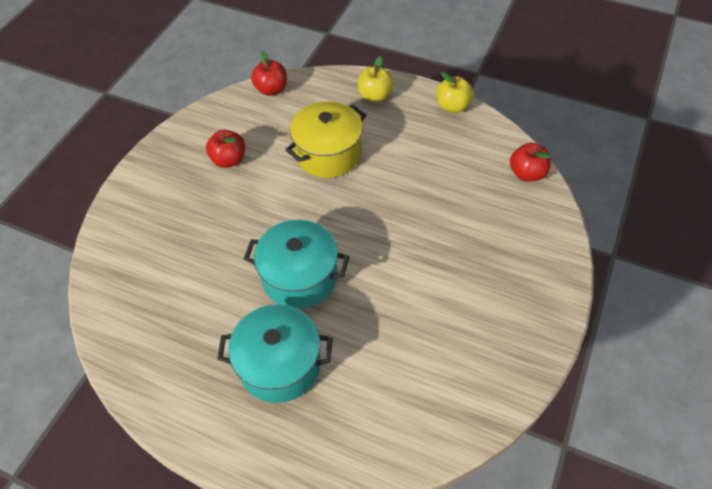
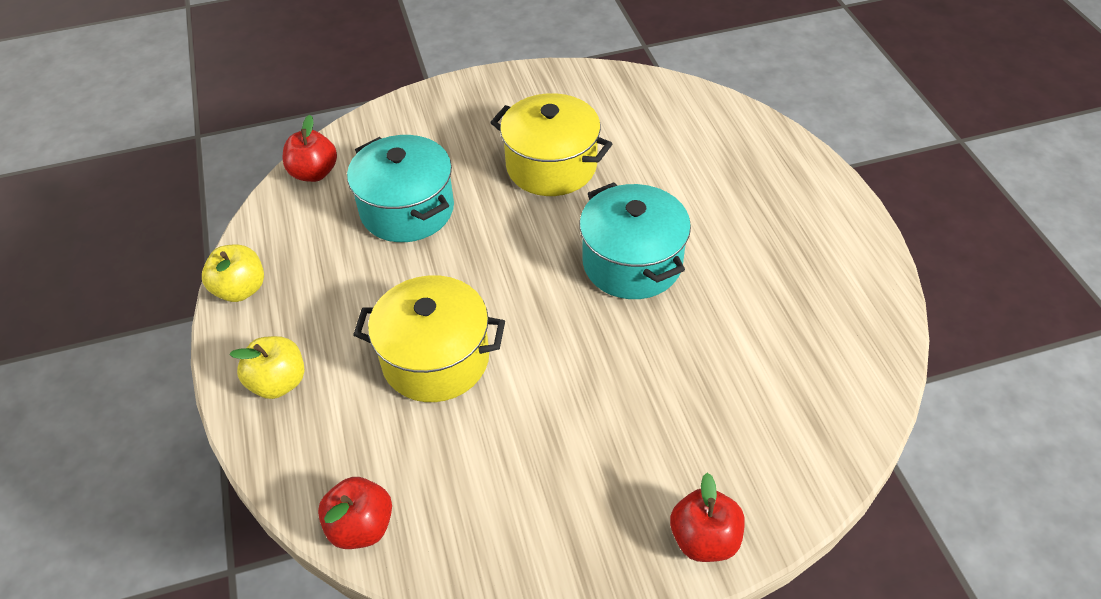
camera: 130 degrees left, 5 degrees down
(229, 160) = (547, 462): red apple -> red apple (704, 539)
(280, 365) = (732, 213): turquoise pot -> turquoise pot (407, 210)
(423, 295) = (551, 166): none -> yellow pot

